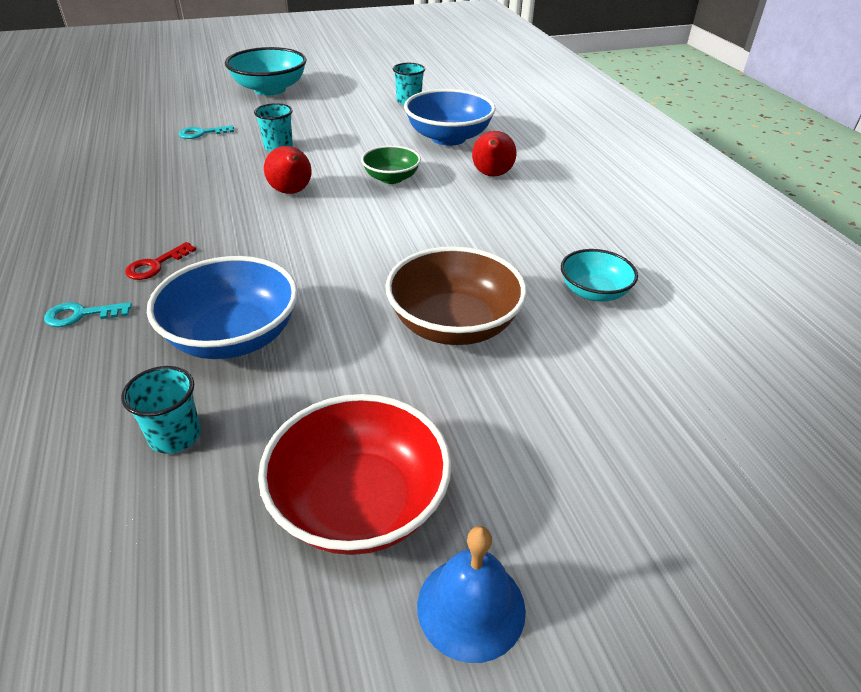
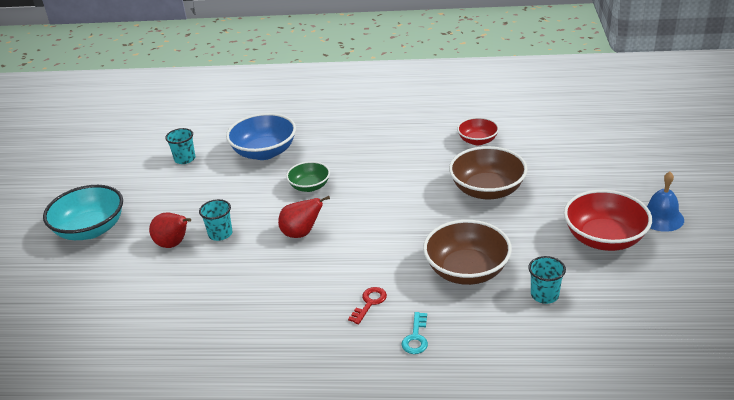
camera: 65 degrees left, 5 degrees down
(156, 265) = (369, 303): red key -> red key turned 120 degrees counterclockwise
(202, 133) = (159, 275): turquoise key -> none
(233, 337) = (466, 270): blue bowl -> brown bowl
(492, 175) = (332, 145): red pear -> red pear (173, 244)
(594, 292) = (477, 140): turquoise bowl -> red bowl

